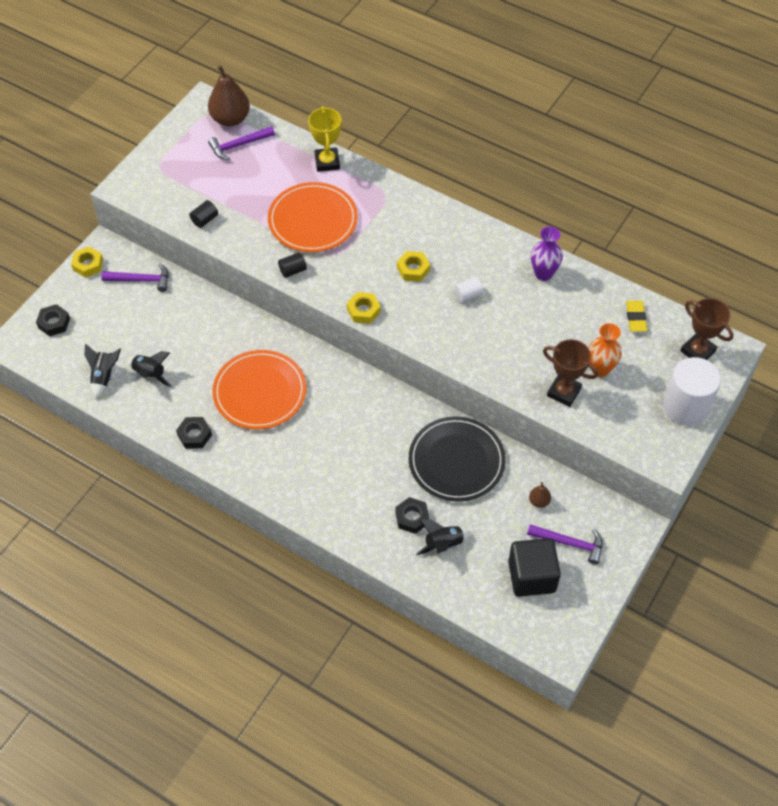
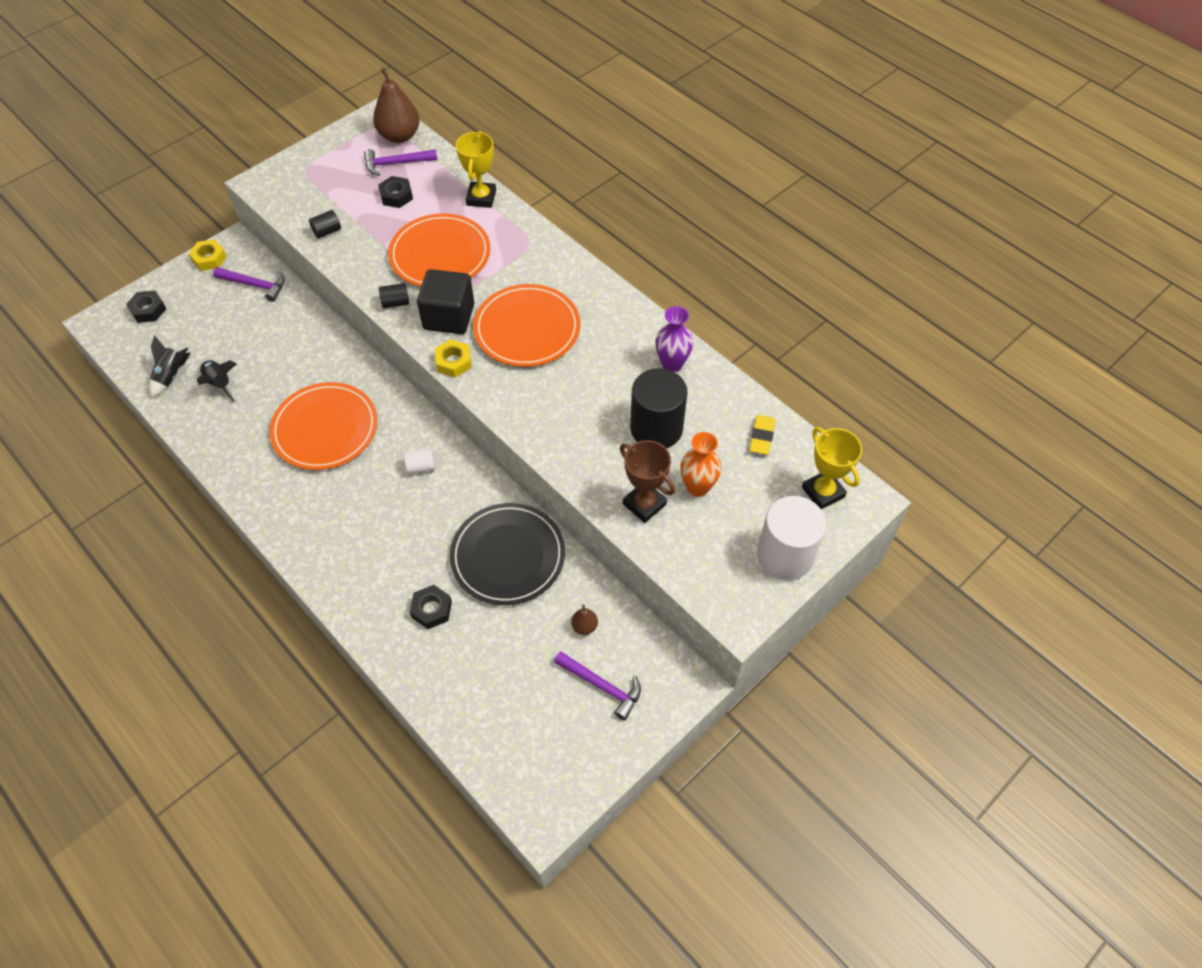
camera: 15 degrees right, 0 degrees up
(194, 435) = (236, 459): black nut -> black nut (396, 196)
(413, 269) = (527, 329): yellow nut -> orange plate
(443, 544) = (454, 650): black rocket -> none
(468, 295) = (576, 370): white cylinder -> white cylinder (421, 467)
(531, 576) = (542, 715): black cube -> black cube (449, 317)
(550, 330) = (656, 429): none -> black cylinder
(697, 351) = (823, 492): brown trophy -> yellow trophy

